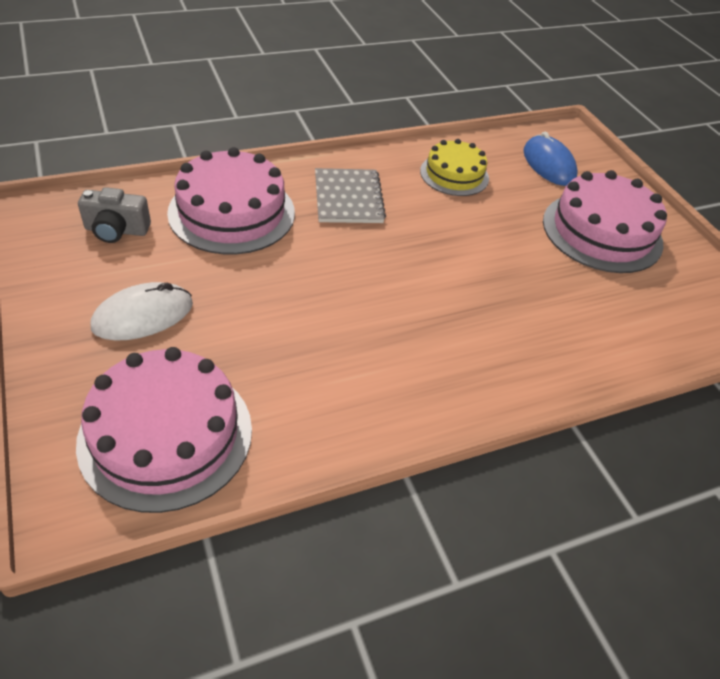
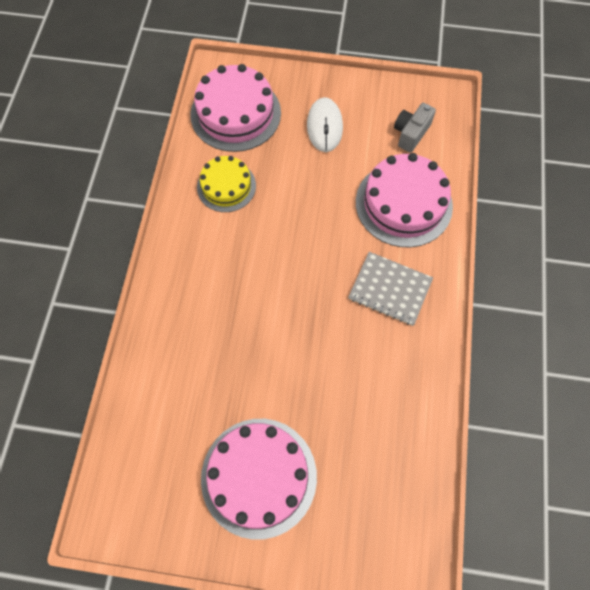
camera: 125 degrees right, 20 degrees up
(454, 174) = (389, 395): yellow cake -> yellow cake (226, 186)
(548, 164) = (370, 504): blue mouse -> none

